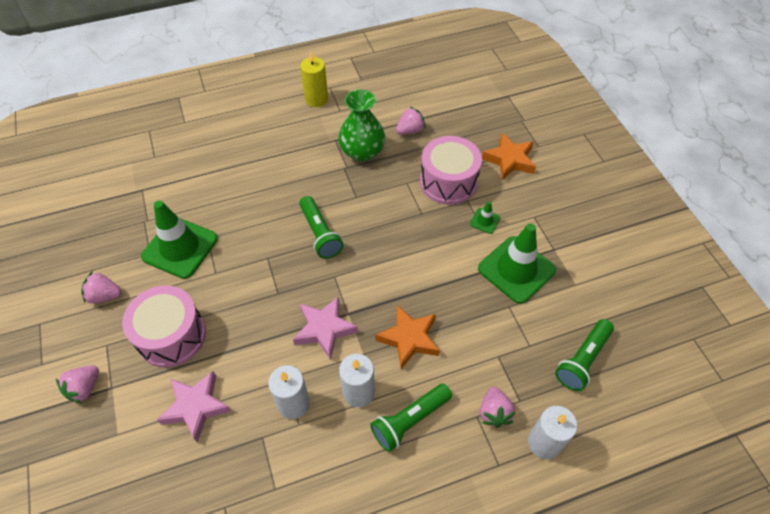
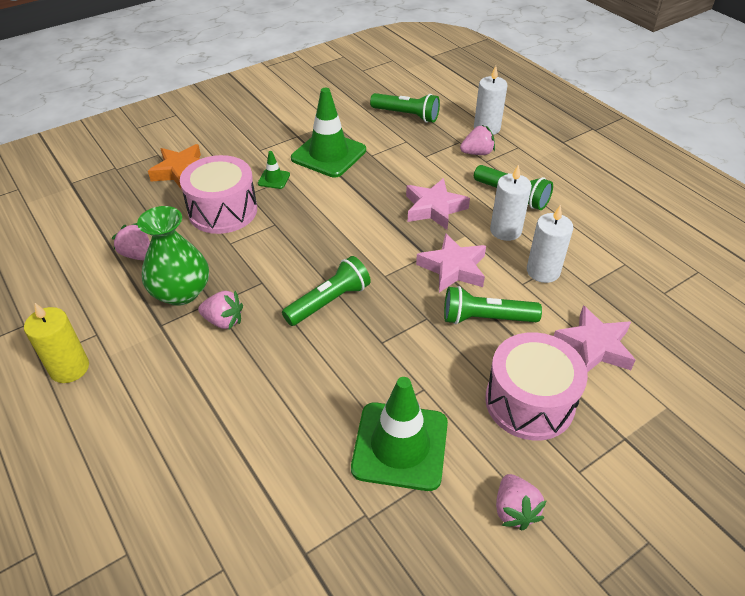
camera: 105 degrees left, 10 degrees down
(85, 388) = (643, 467): pink strawberry -> pink strawberry (223, 321)
(260, 335) = (485, 318): none -> green flashlight
(409, 339) = (434, 208): orange star -> pink star

